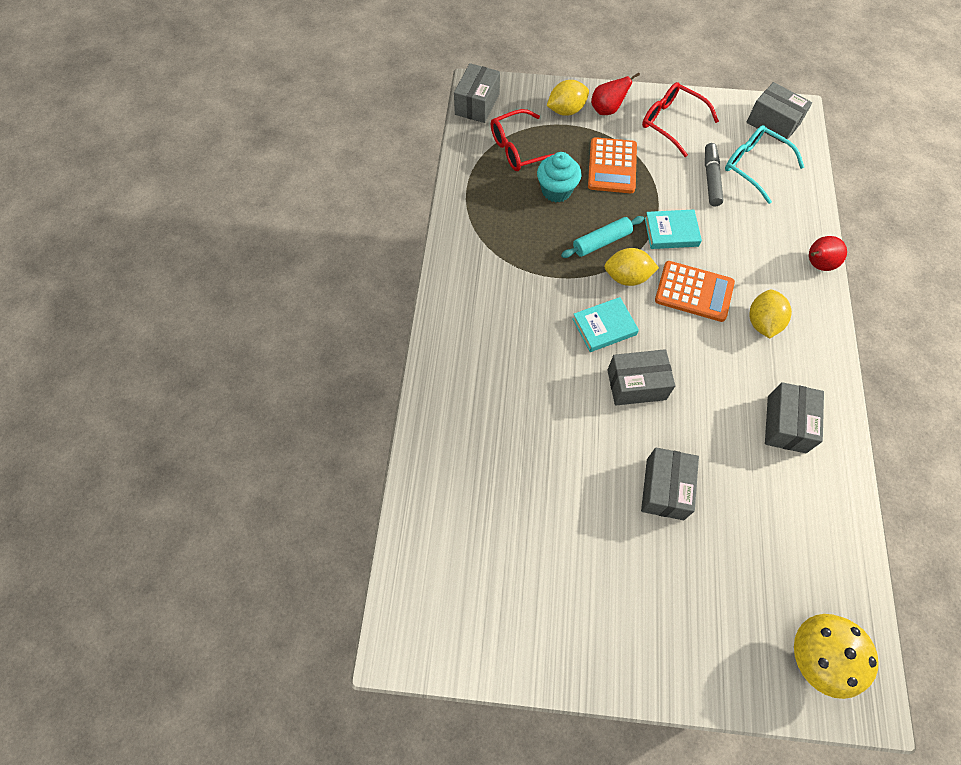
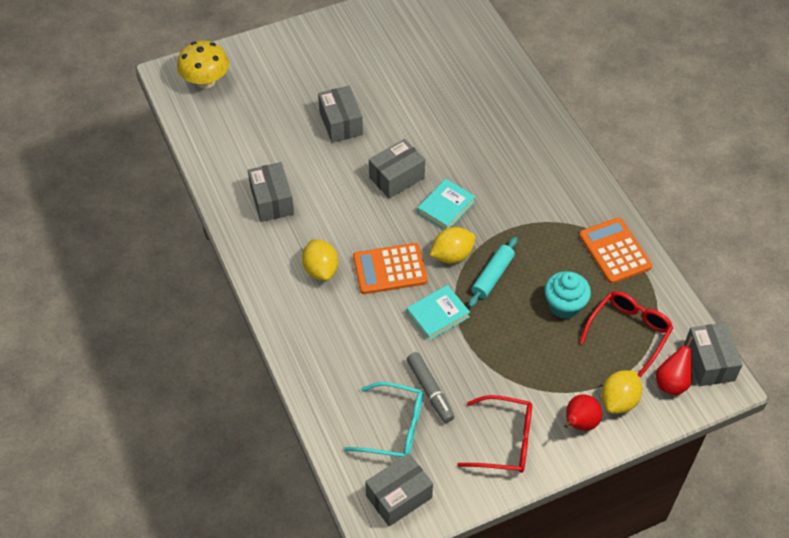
camera: 150 degrees right, 10 degrees down
(612, 166) = (531, 357): orange calculator -> orange calculator (614, 251)
(773, 123) = (399, 497): grey box -> grey box turned 45 degrees counterclockwise
(817, 264) = (293, 346): red pear -> red pear (671, 382)

